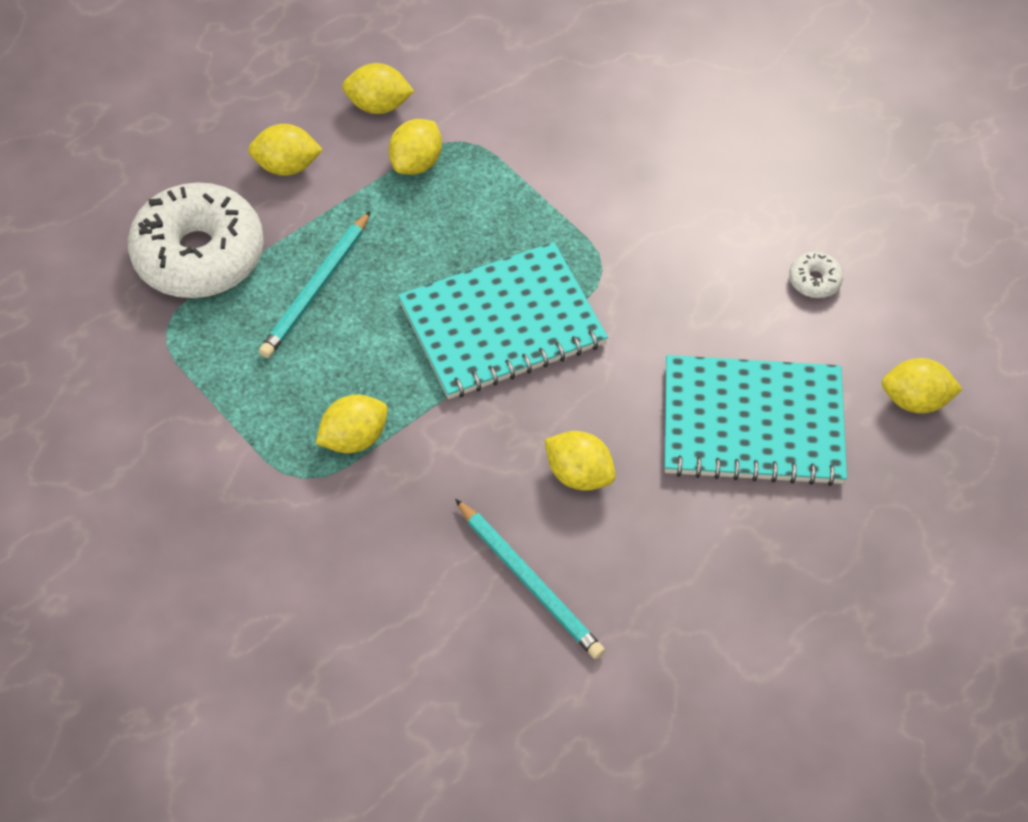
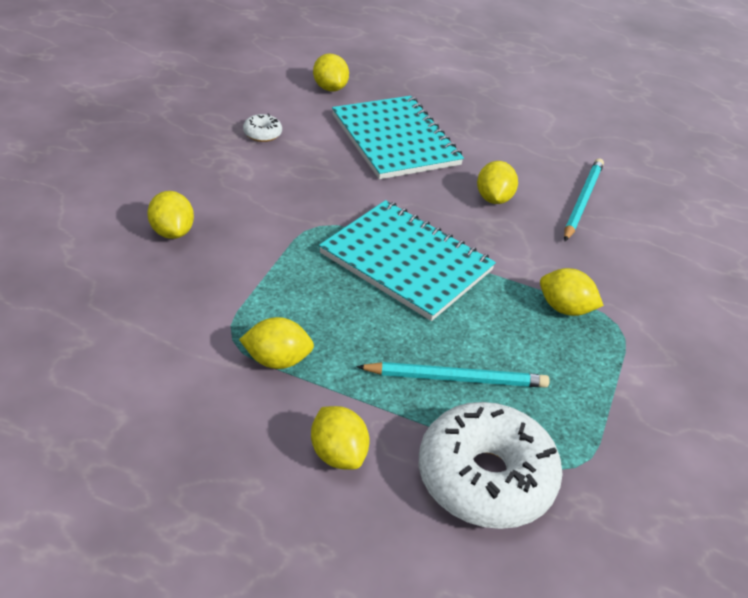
camera: 120 degrees left, 15 degrees down
(378, 105) = (218, 412): yellow lemon -> yellow lemon (172, 232)

